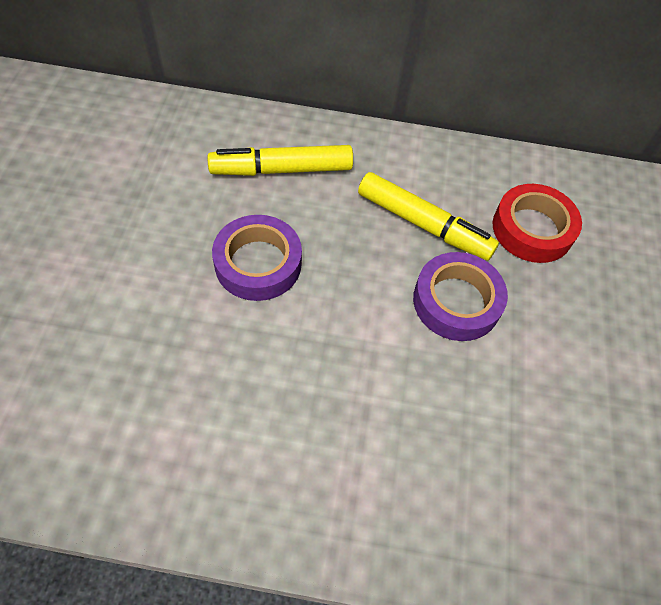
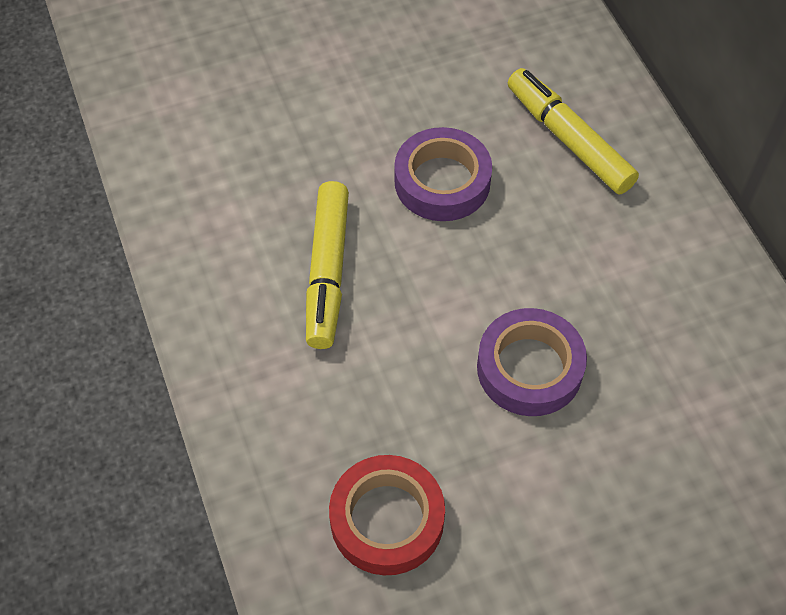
camera: 65 degrees right, 0 degrees up
(423, 224) = (604, 295): yellow marker -> yellow marker (327, 272)
(532, 229) = (690, 403): red tape -> red tape (387, 519)

